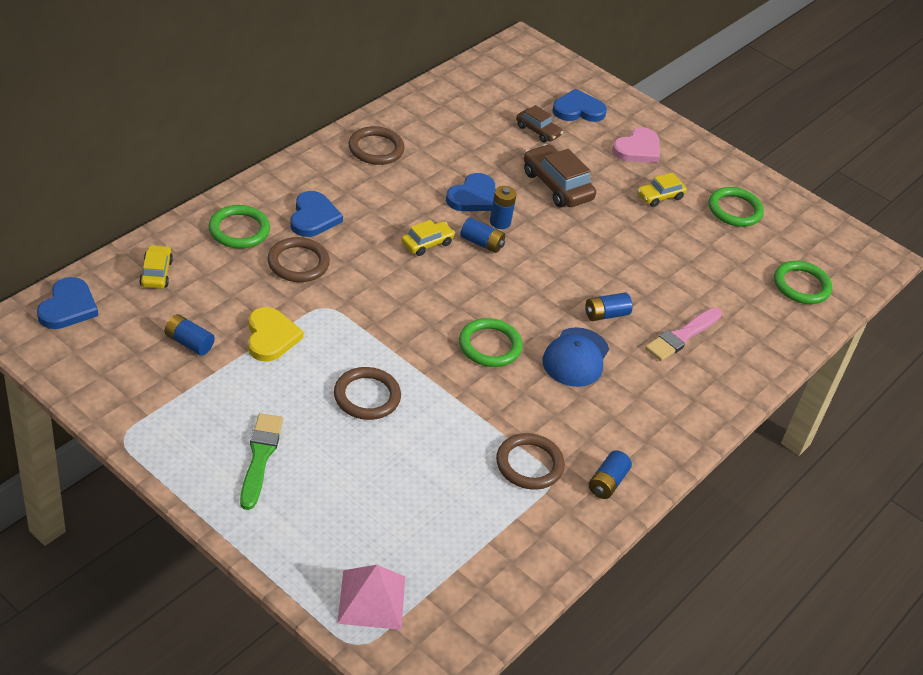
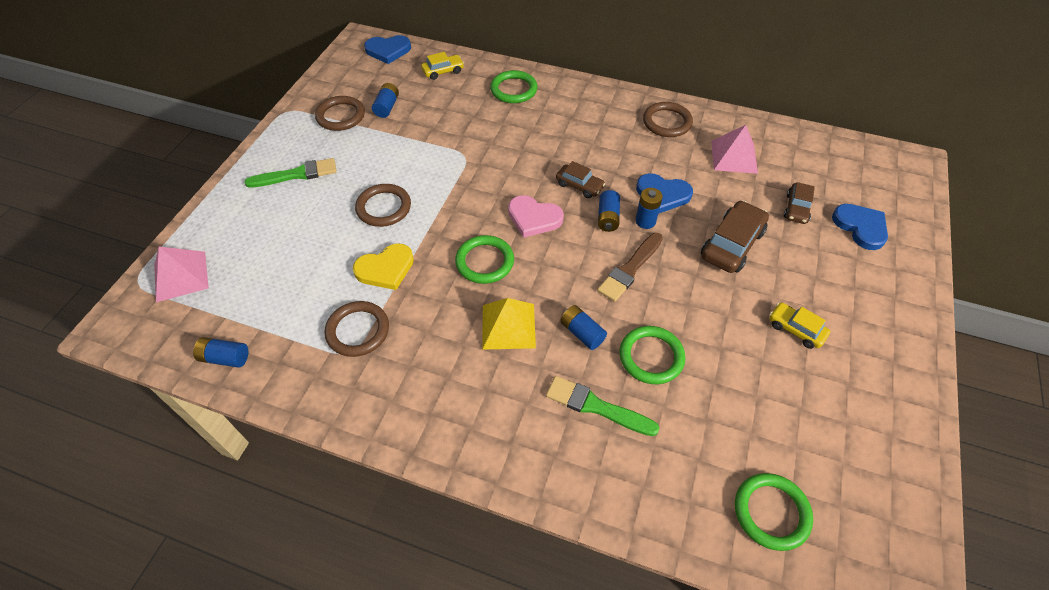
camera: 75 degrees right, 10 degrees up
(271, 337) = (416, 140): yellow heart -> yellow heart (385, 269)
(298, 263) = (501, 127): brown ring -> brown ring (341, 116)
(313, 217) = (557, 118): blue heart -> none
(427, 243) = (579, 186): yellow car -> brown car
(453, 132) = (734, 157): none -> pink pyramid
(551, 256) = (630, 269): none -> brown brush
(576, 357) = (508, 326): blue cap -> yellow pyramid
(607, 482) = (361, 396): blue battery -> blue battery (225, 358)
(637, 149) = (852, 290): pink heart -> pink heart (534, 218)
(682, 336) = (596, 406): pink brush -> green brush
(734, 210) = (841, 406): green ring -> green ring (651, 357)

